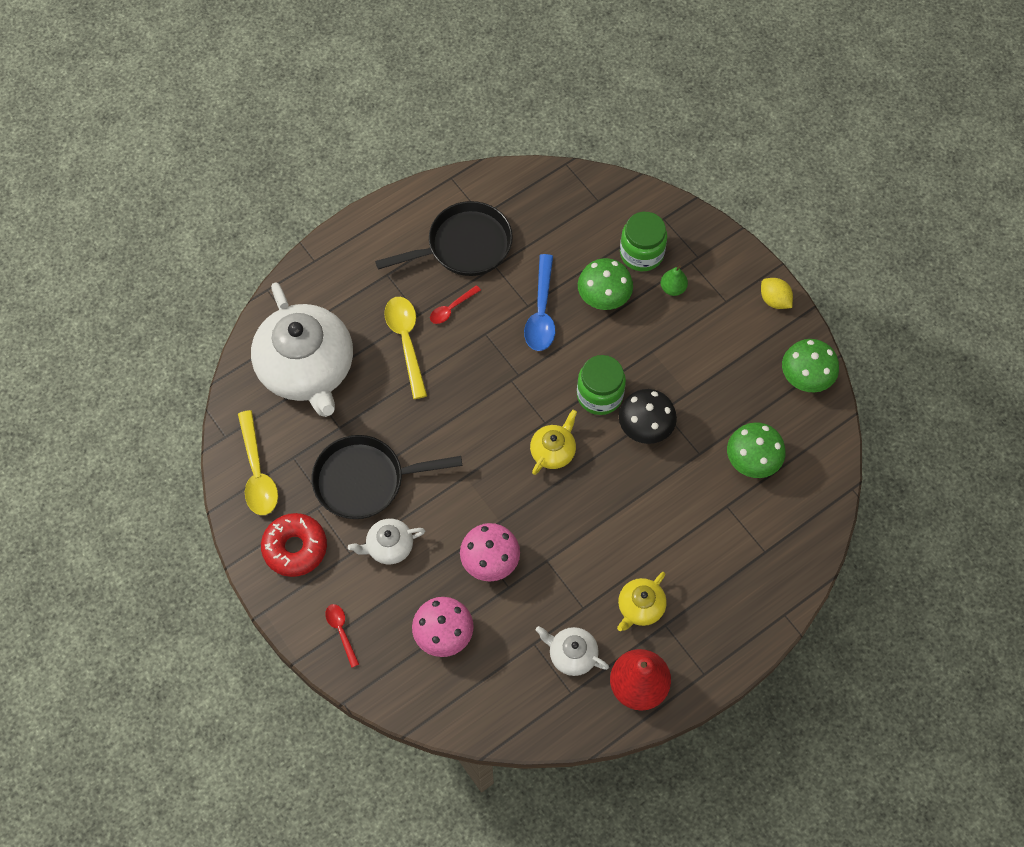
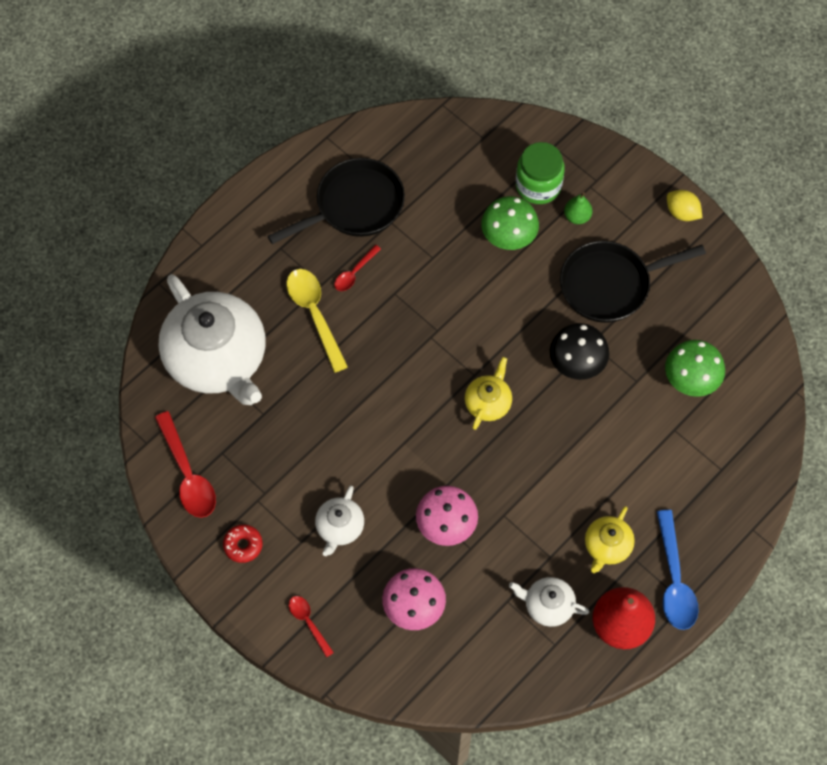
camera: 10 degrees left, 0 degrees up
(257, 472) = (187, 474): yellow spoon -> red spoon
(295, 548) = (243, 545): red donut -> red donut, size x0.58
(365, 480) = (301, 464): black pan -> black pan (610, 285)
(389, 546) = (339, 527): white teapot -> white teapot turned 45 degrees counterclockwise
(541, 312) = (448, 262): blue spoon -> blue spoon (674, 579)
(599, 395) = (524, 338): green jar -> none
(805, 378) = (728, 287): green mushroom -> none

